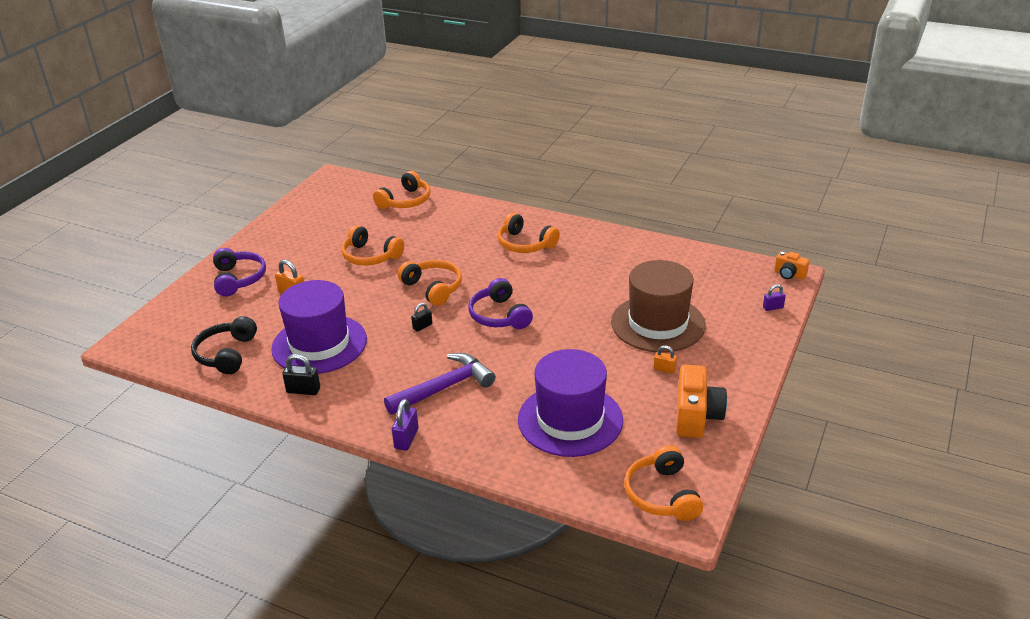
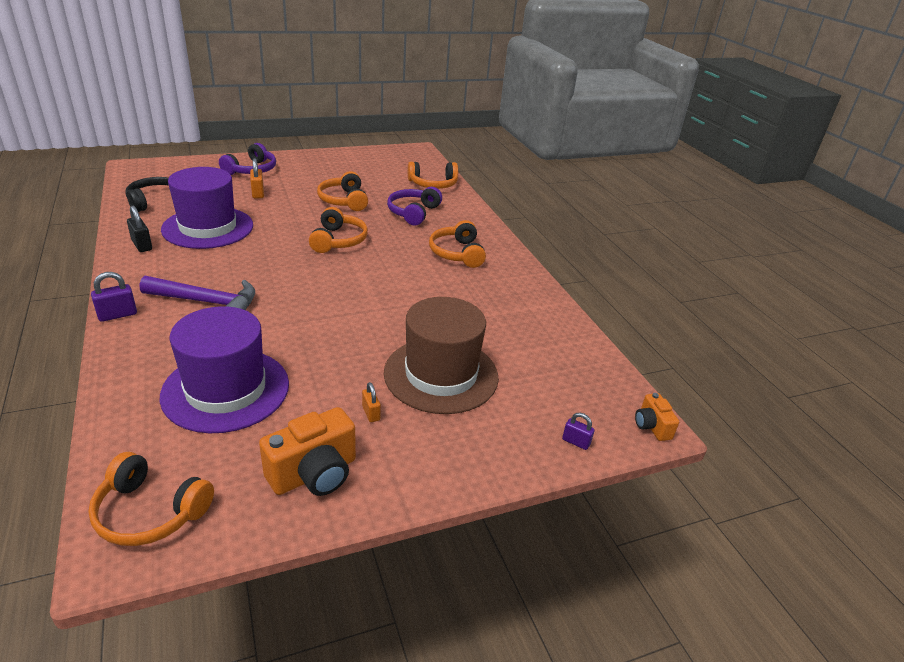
camera: 40 degrees right, 0 degrees up
(422, 326) = (281, 257): black padlock -> none
(499, 315) = (340, 284): purple headphones -> purple headphones (413, 213)
(662, 494) = (150, 512): orange headphones -> orange headphones turned 105 degrees counterclockwise

